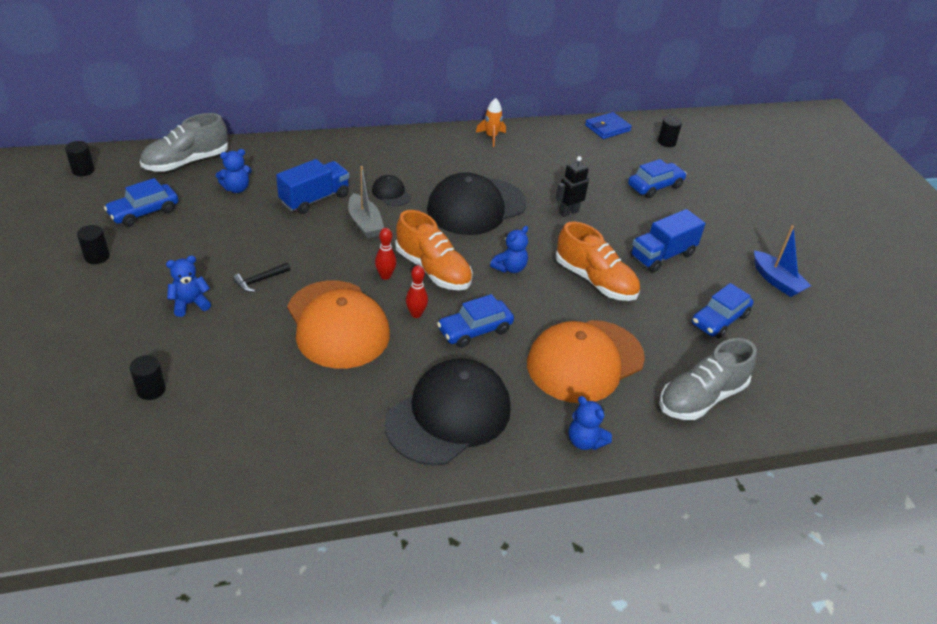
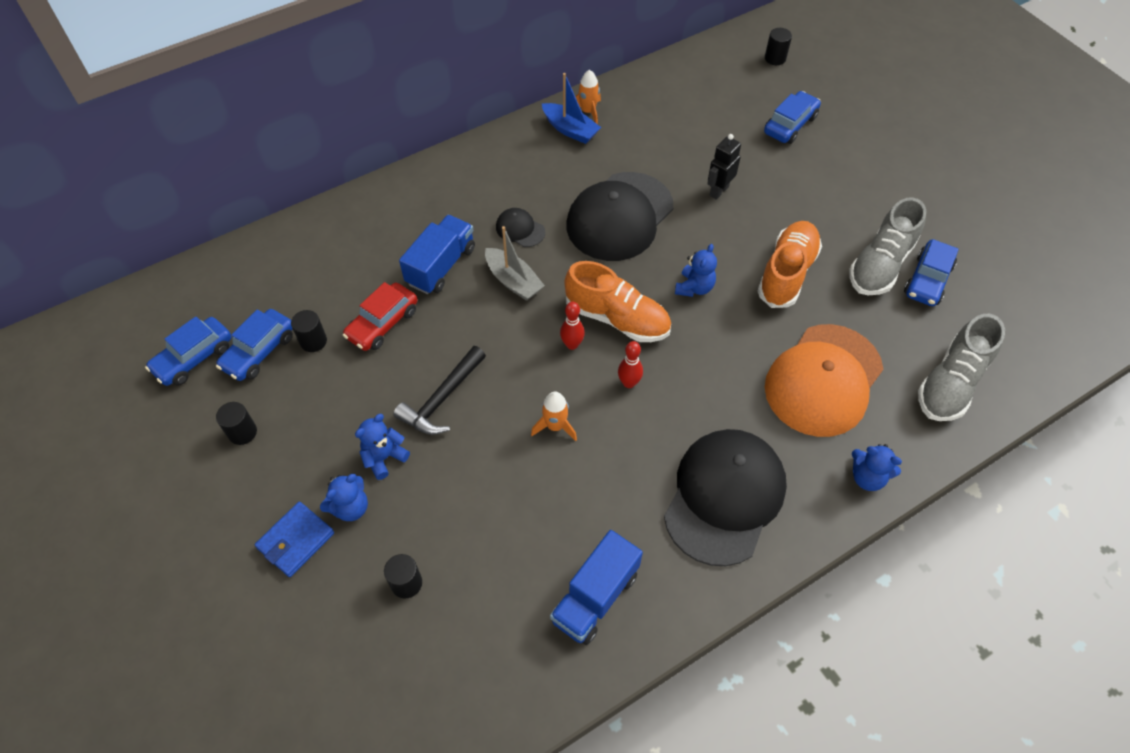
camera: 15 degrees left, 15 degrees up
(83, 170) = (151, 316): black cylinder -> black cylinder (313, 341)
(186, 162) = (266, 263): grey shoe -> grey shoe (880, 264)
(236, 188) = (345, 281): blue teddy bear -> blue teddy bear (350, 507)
(246, 221) = (383, 323): none -> red car
(259, 280) = (442, 399): black hammer -> black hammer, size x1.69
(337, 324) = (555, 426): orange cap -> orange rocket
(475, 330) = (698, 381): blue car -> blue car (194, 358)
(595, 280) = (786, 273): orange shoe -> orange shoe turned 90 degrees counterclockwise
(607, 128) = (705, 58): blue wallet -> blue wallet (296, 541)
(662, 255) = (838, 216): blue truck -> blue truck (595, 597)
(776, 281) = (960, 211): blue boat -> blue boat (570, 130)

